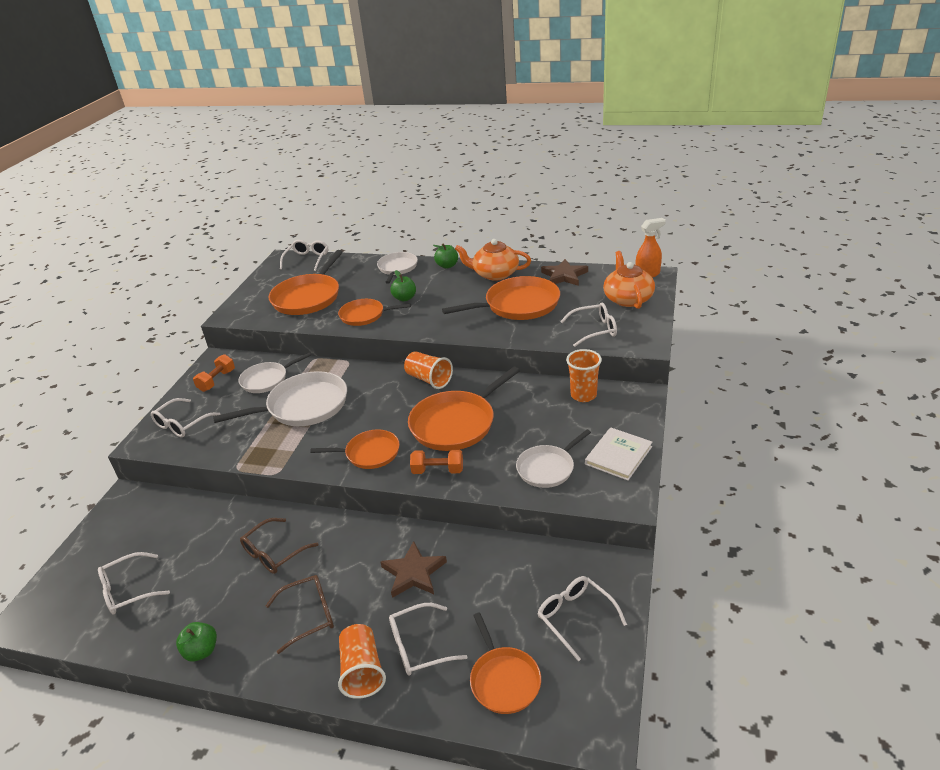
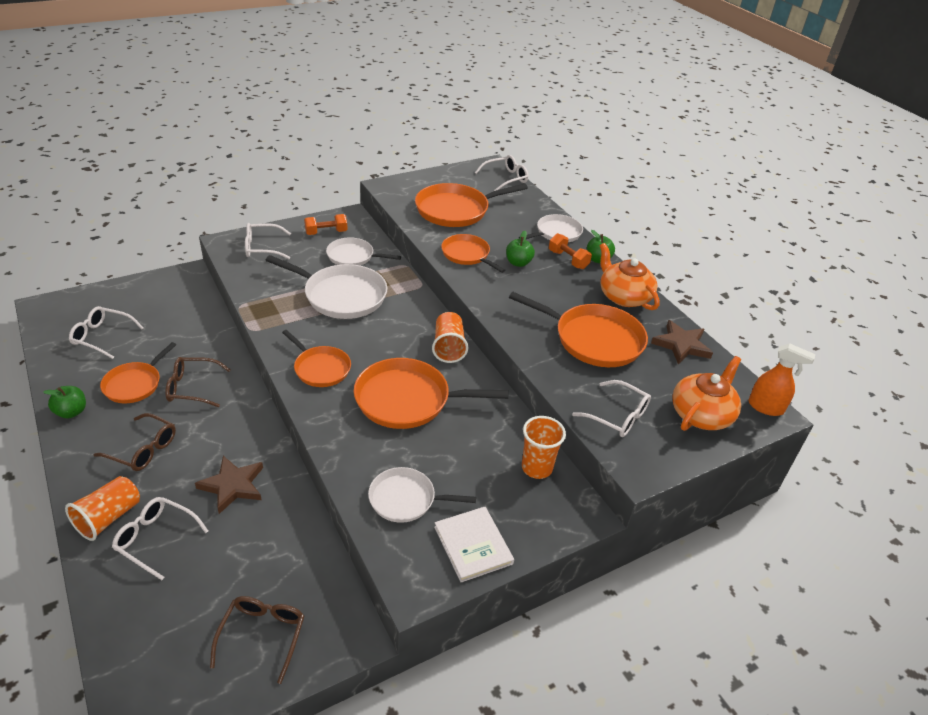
camera: 40 degrees right, 5 degrees up
(438, 470) = (336, 424): orange dumbbell -> orange dumbbell (568, 260)
(504, 680) = (155, 622): orange pan -> orange pan (134, 384)
(575, 617) = (262, 635): white glasses -> brown glasses
(618, 455) = (473, 545): white book -> white book turned 75 degrees clockwise

